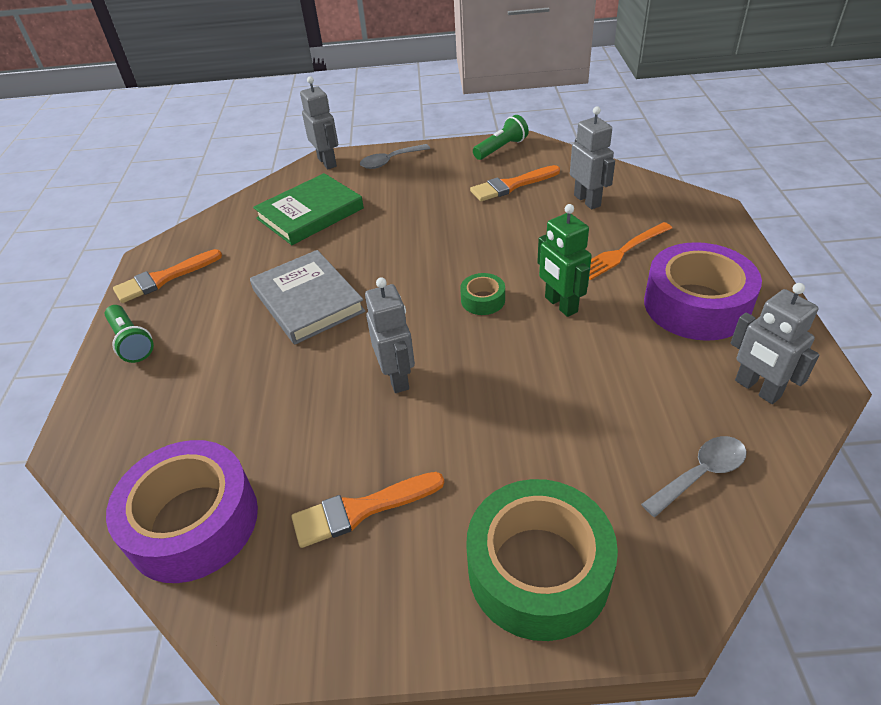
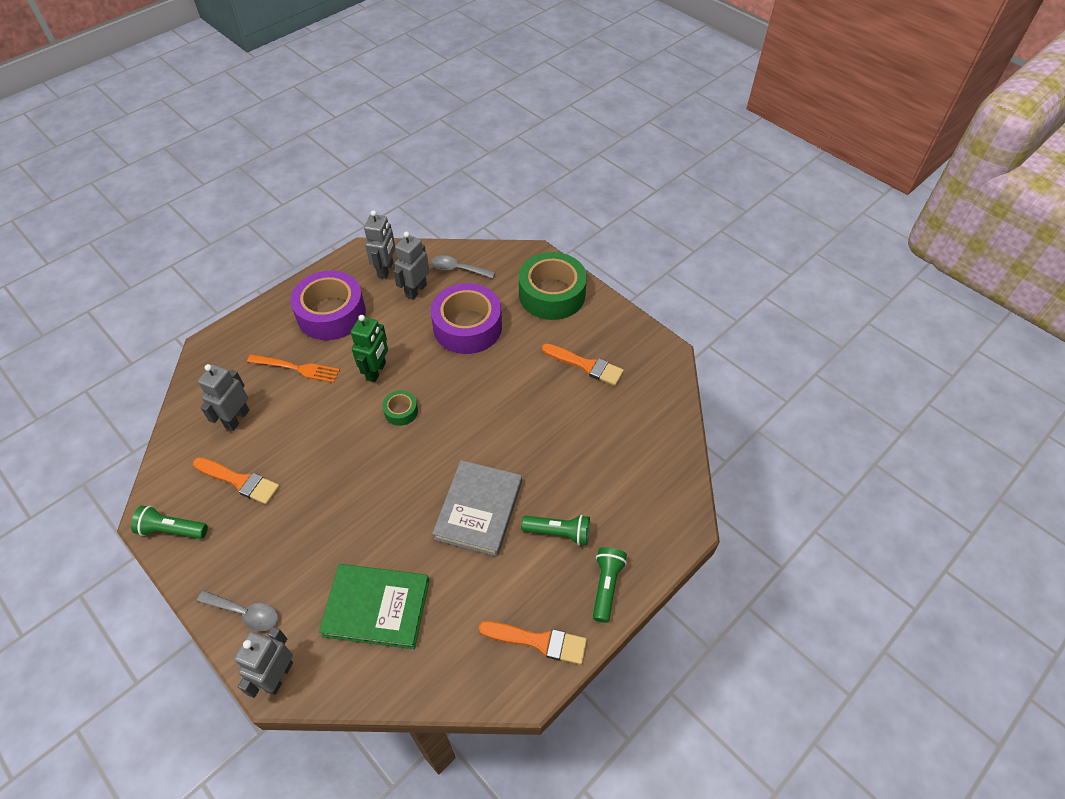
camera: 135 degrees left, 10 degrees up
(193, 522) = (656, 422): purple tape -> purple tape (467, 327)
(214, 340) = (558, 533): none -> green flashlight
(397, 377) = (499, 409): grey robot -> grey robot (416, 290)

